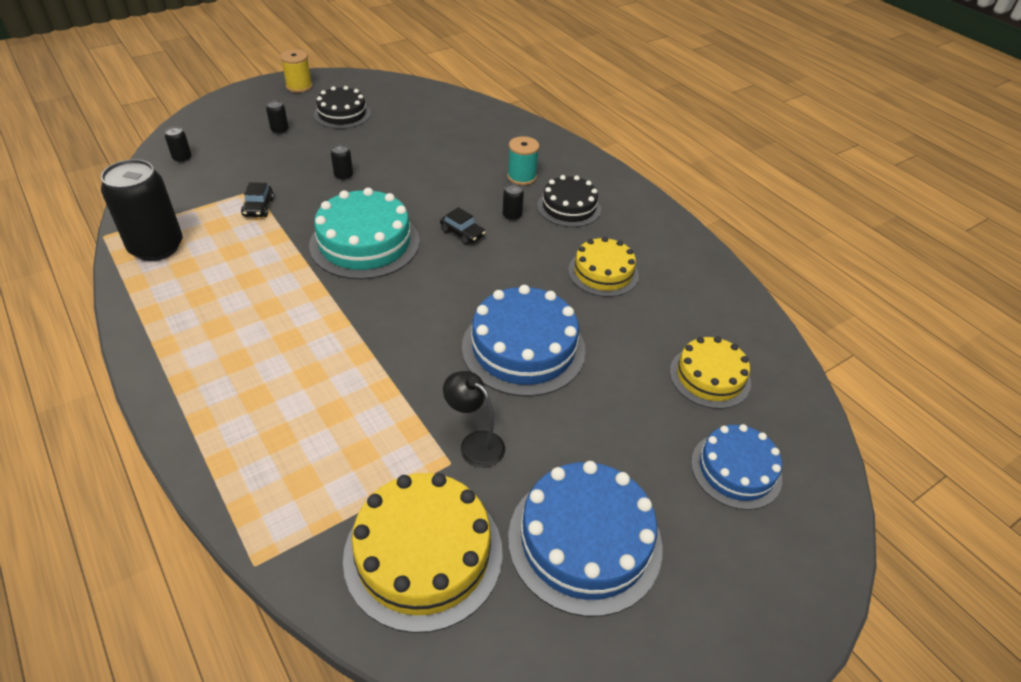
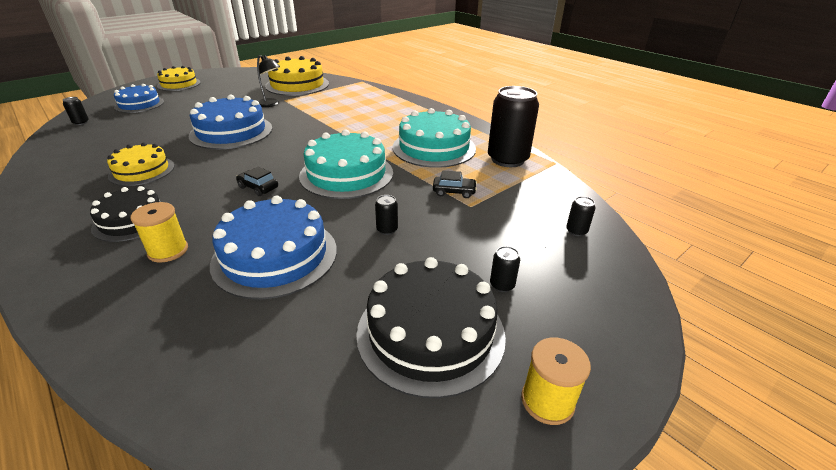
camera: 175 degrees right, 10 degrees down
(235, 279) = (434, 148): none -> turquoise cake
(258, 207) = (454, 192): black car -> black car turned 105 degrees clockwise
(342, 114) = (430, 332): black cake -> black cake, size x1.57
(512, 216) = (202, 206): black can -> black can (81, 122)
(521, 177) = (168, 251): turquoise spool -> yellow spool
(584, 540) = (229, 89): blue cake -> blue cake (275, 256)
(709, 377) = (115, 128): yellow cake -> yellow cake (179, 84)

